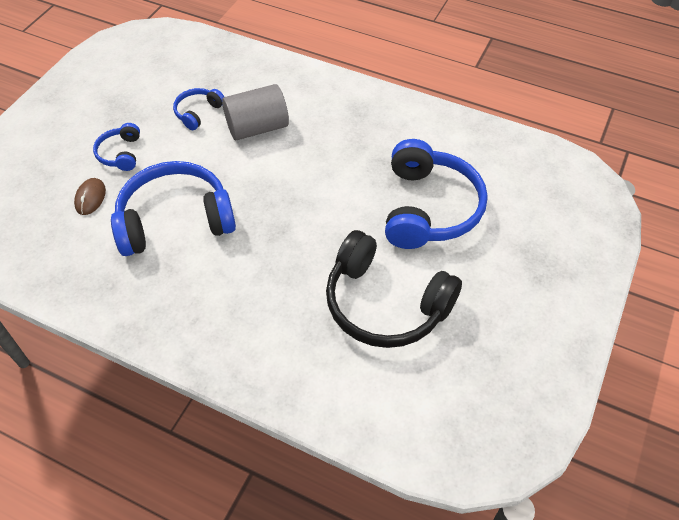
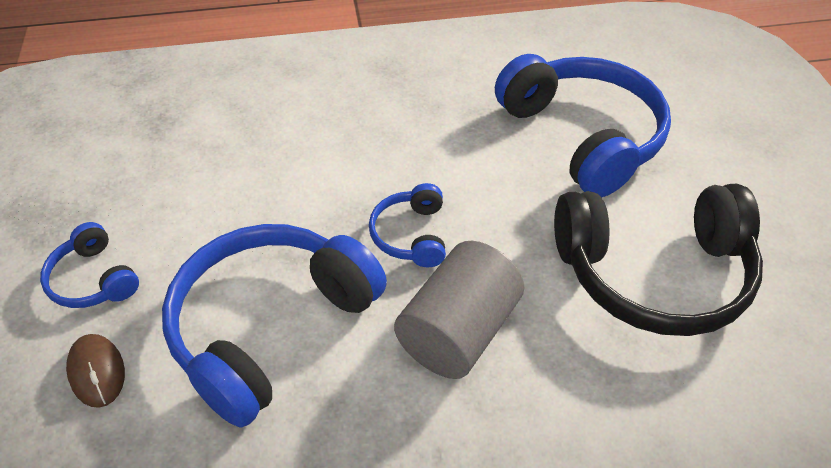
camera: 35 degrees left, 5 degrees down
(198, 112) = (171, 166): blue headphones -> blue headphones (411, 235)
(257, 127) = (277, 146): grey cylinder -> grey cylinder (458, 331)

